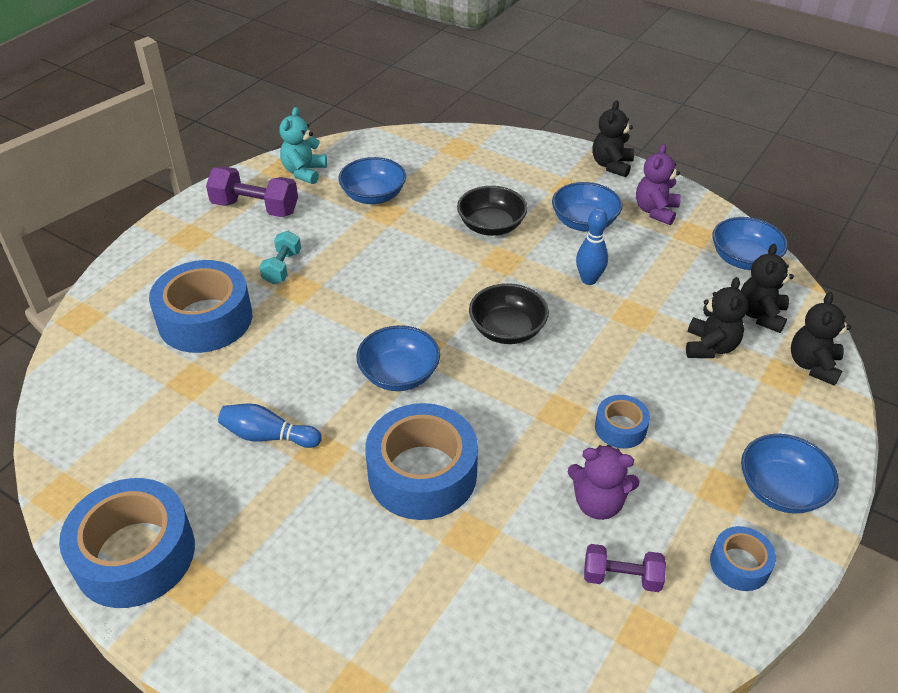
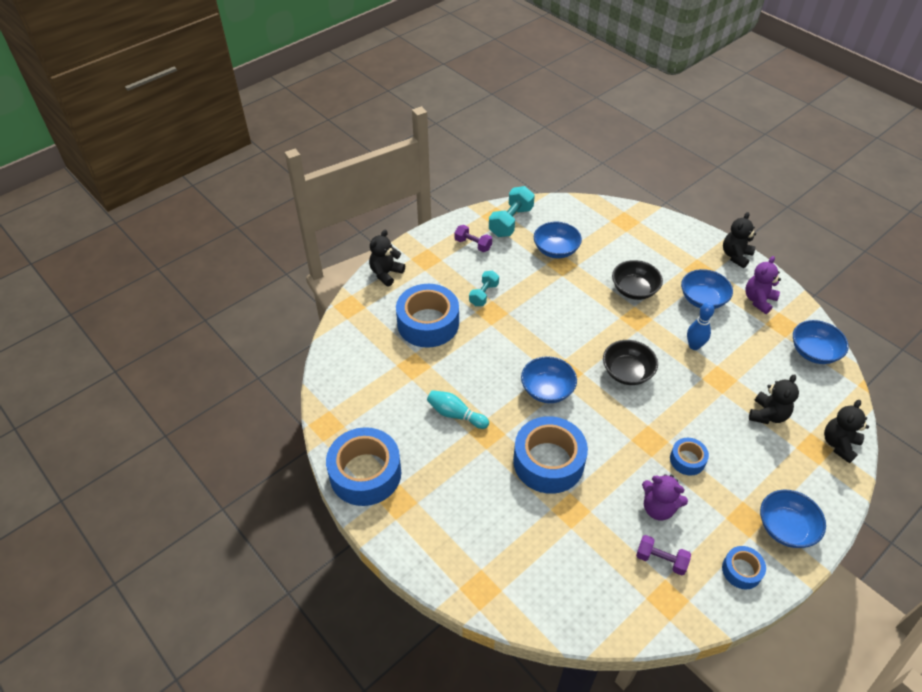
camera: 15 degrees right, 5 degrees up
(255, 208) = (473, 244): purple dumbbell -> purple dumbbell, size x0.63
(268, 436) = (455, 414): blue bowling pin -> turquoise bowling pin
(304, 172) = (511, 222): turquoise teddy bear -> turquoise dumbbell
(760, 315) = (812, 398): black teddy bear -> black teddy bear (386, 273)

